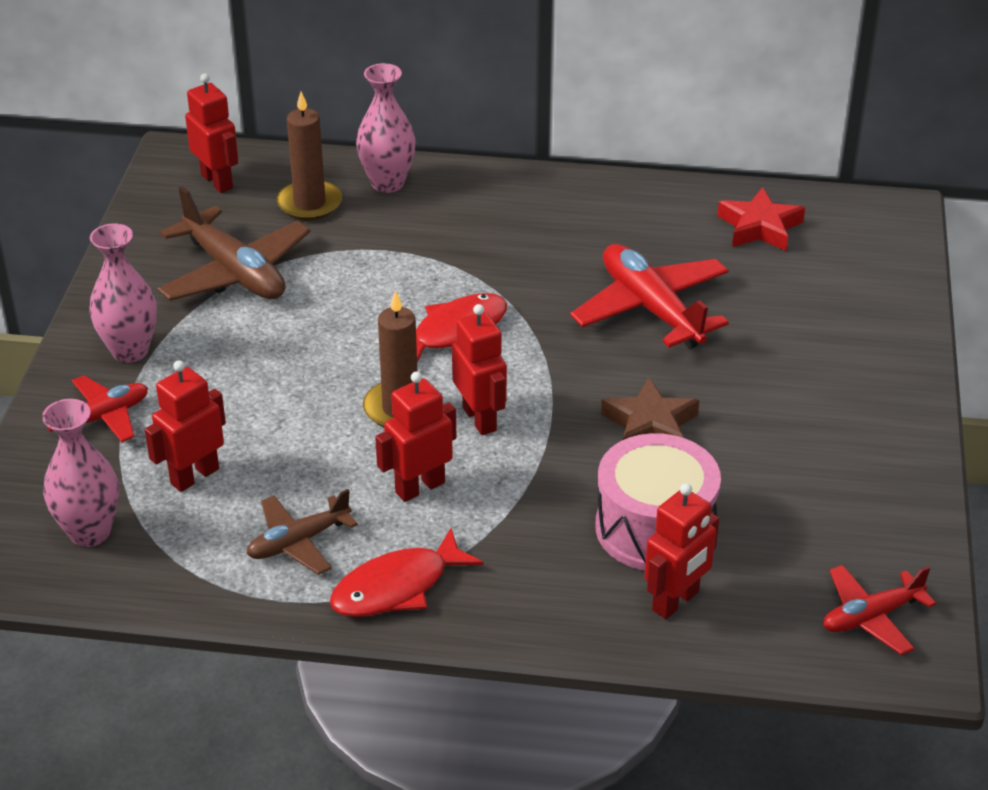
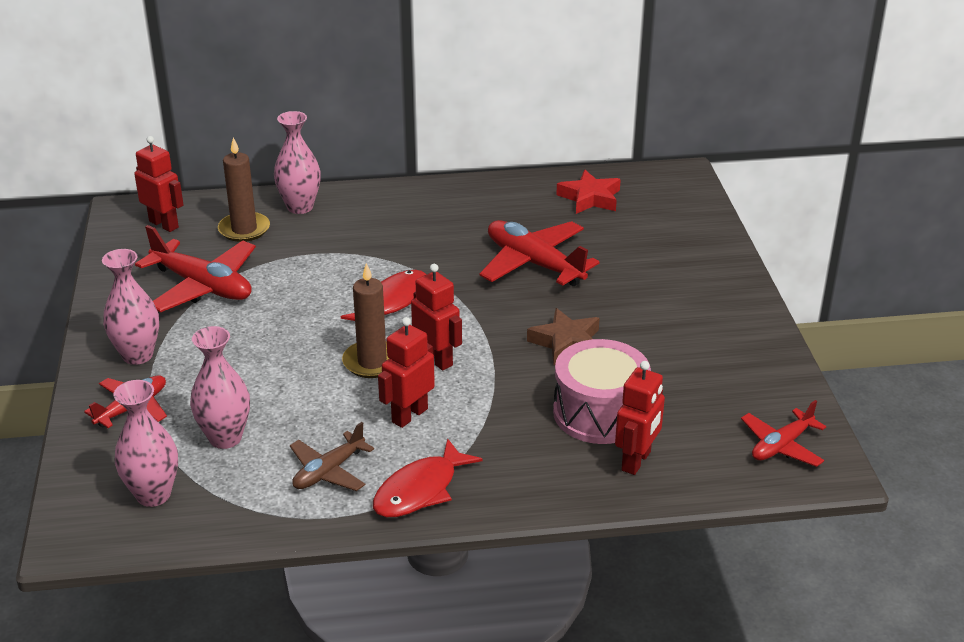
camera: 15 degrees left, 5 degrees down
(194, 476) = (225, 438): red robot -> pink vase
(234, 272) = (202, 286): brown plane -> red plane

